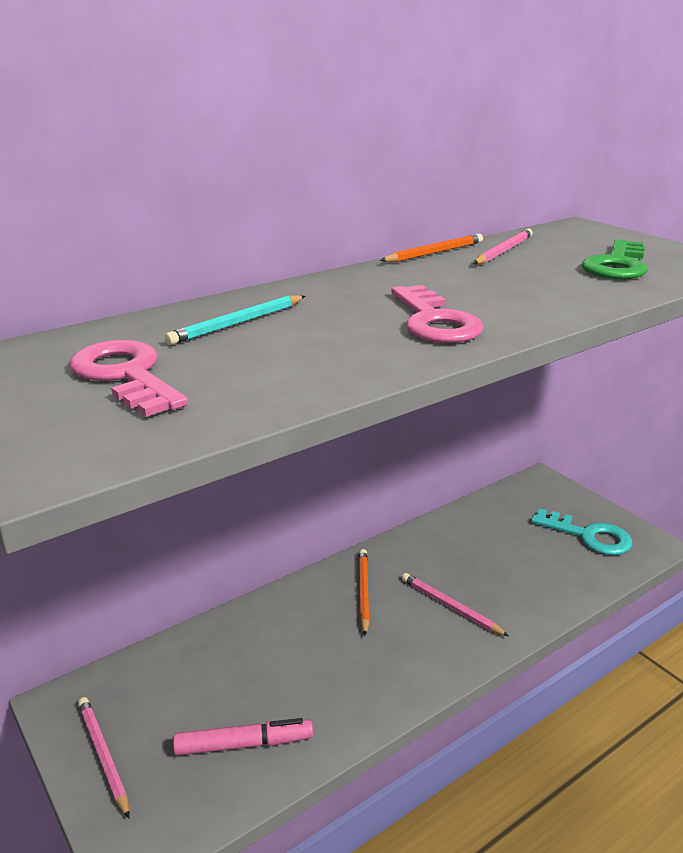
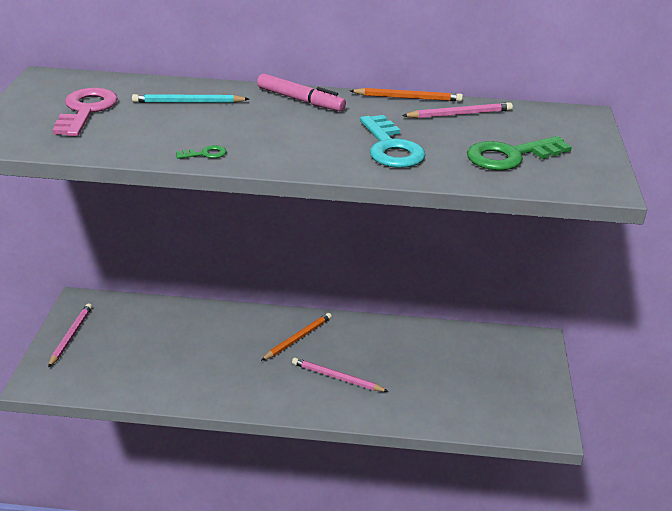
camera: 40 degrees right, 5 degrees up
(244, 744) = (133, 372): pink marker -> pink marker (300, 100)
(383, 361) = (205, 154): none -> green key
(434, 321) = (286, 144): pink key -> none
(451, 606) = (337, 377): pink pencil -> pink pencil turned 60 degrees counterclockwise
(589, 536) = (507, 395): turquoise key -> turquoise key (391, 148)

